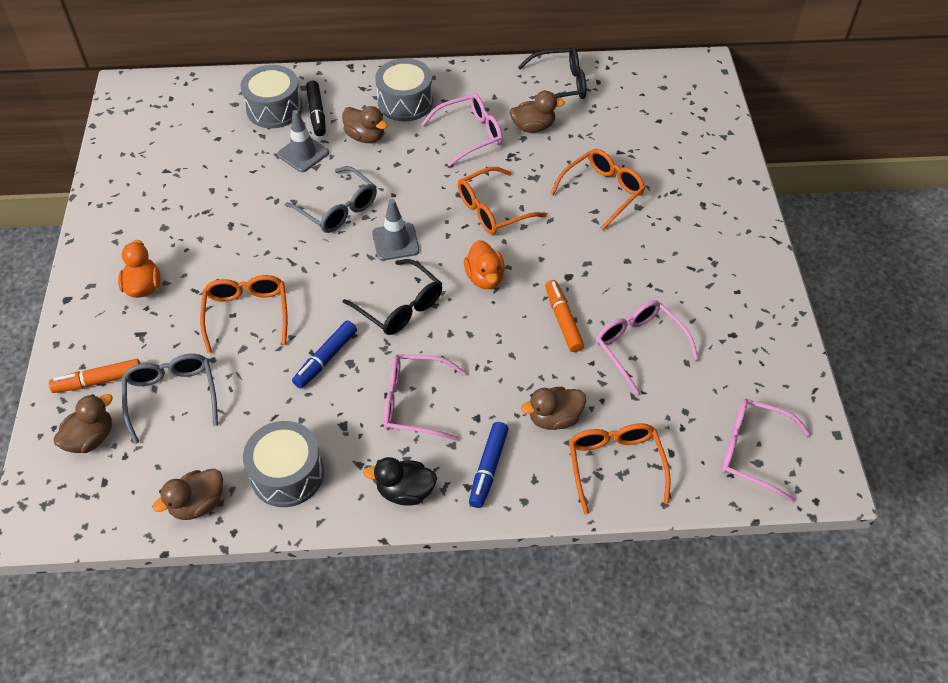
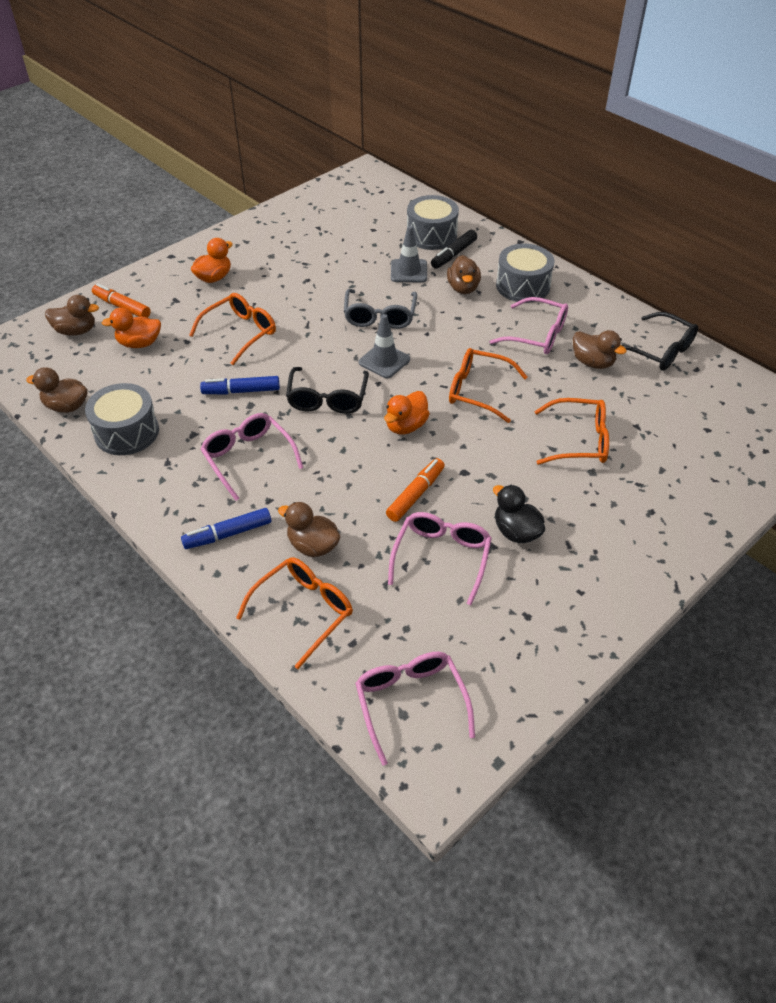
camera: 50 degrees right, 5 degrees down
(172, 397) = (139, 343): grey glasses -> orange duck
(405, 491) = (165, 500): black duck -> black duck (516, 531)

